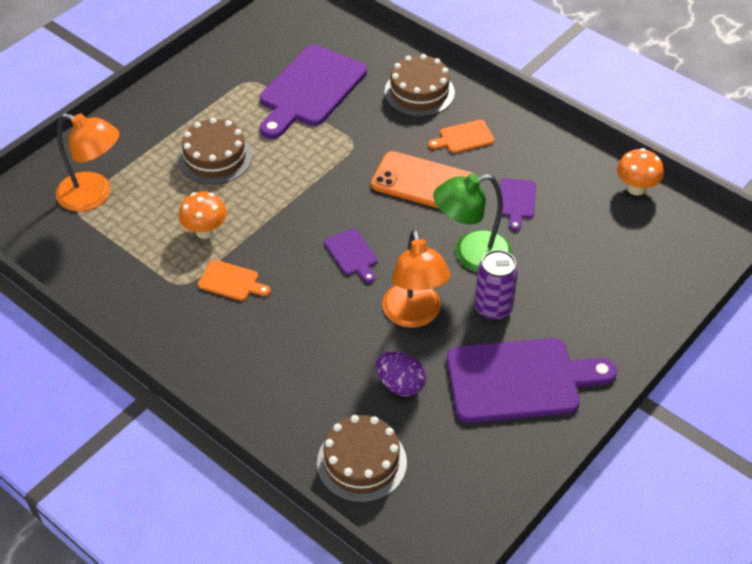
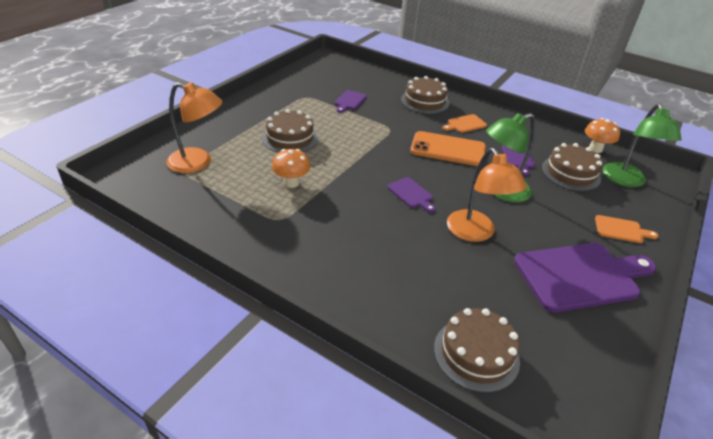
camera: 10 degrees left, 10 degrees down
(231, 281) = (320, 215): orange cutting board -> orange cutting board (621, 230)
(310, 90) = (349, 101): purple cutting board -> purple cutting board, size x0.46
(400, 385) = (485, 285): purple egg -> none
(493, 308) = (534, 225): purple can -> none
(579, 229) = (570, 173): none -> brown cake
(652, 245) = (626, 181): none -> green lamp

